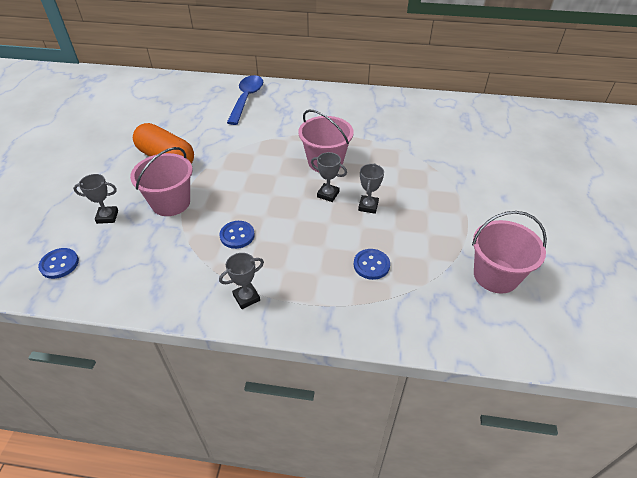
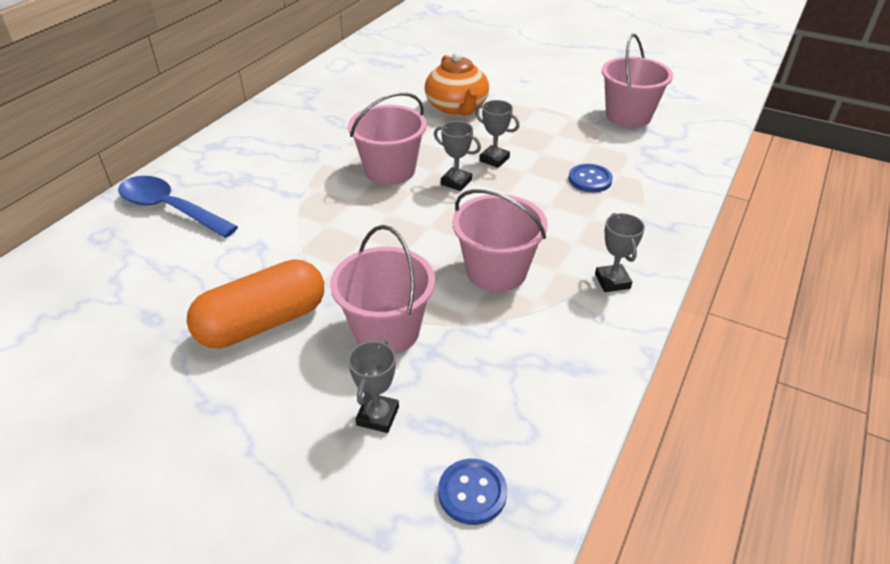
camera: 70 degrees left, 5 degrees down
(237, 235) = (496, 271): blue button -> pink bucket
(328, 194) = (456, 182): grey trophy -> grey trophy turned 75 degrees clockwise
(428, 171) = (457, 108): none -> orange teapot

